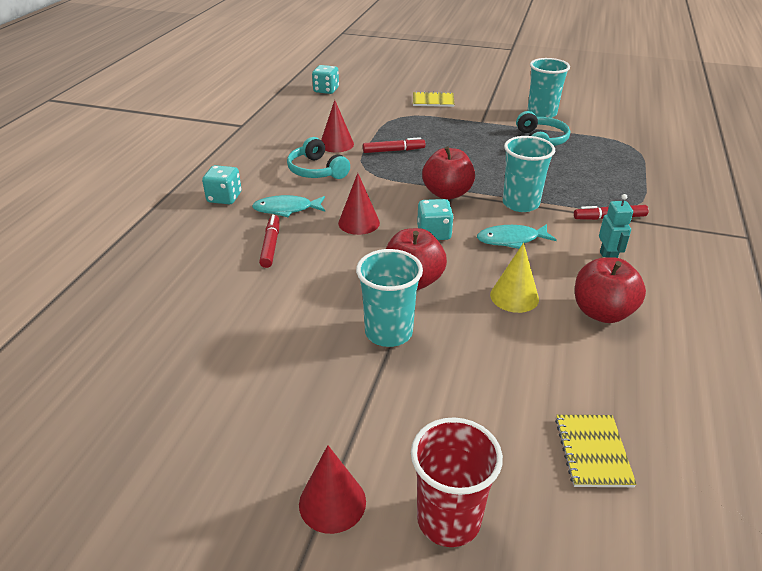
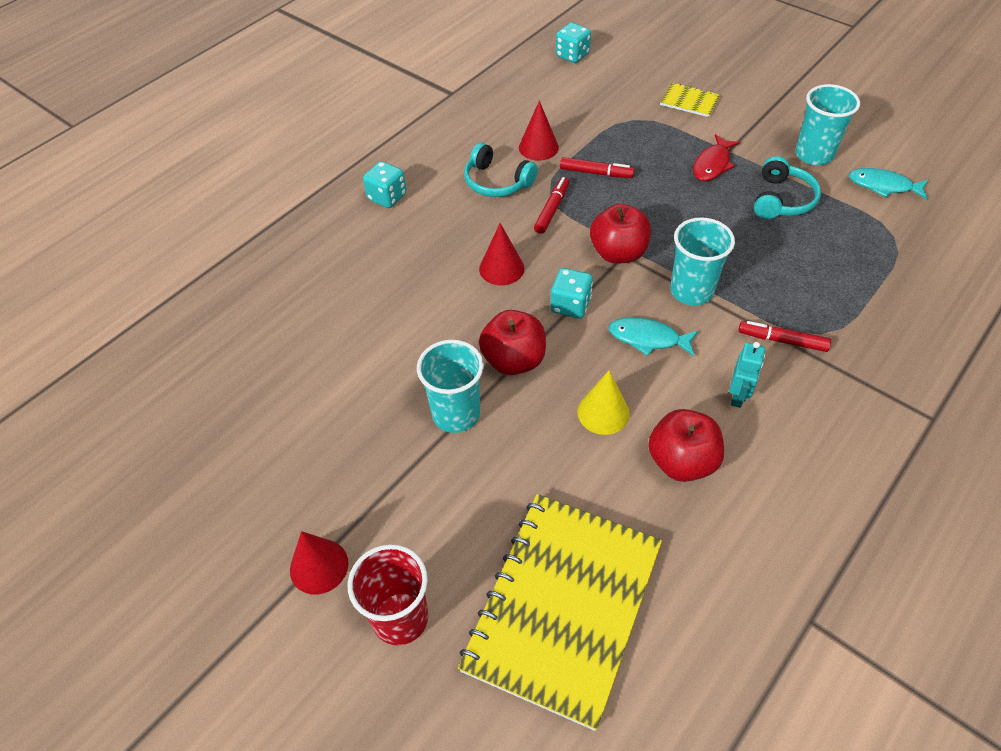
camera: 25 degrees right, 15 degrees up
(271, 245) = (401, 274): red marker -> red marker (552, 209)
(286, 209) = (439, 229): turquoise fish -> turquoise fish (883, 186)
(317, 170) = (497, 182): turquoise headphones -> turquoise headphones turned 45 degrees counterclockwise
(477, 131) = (712, 164): none -> red fish
(593, 451) = (563, 607): yellow notebook -> yellow notebook, size x2.45

